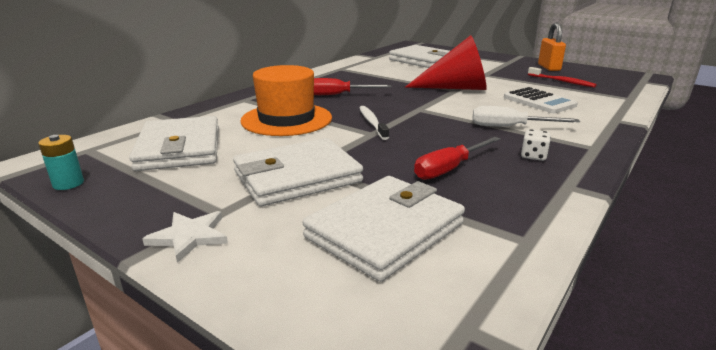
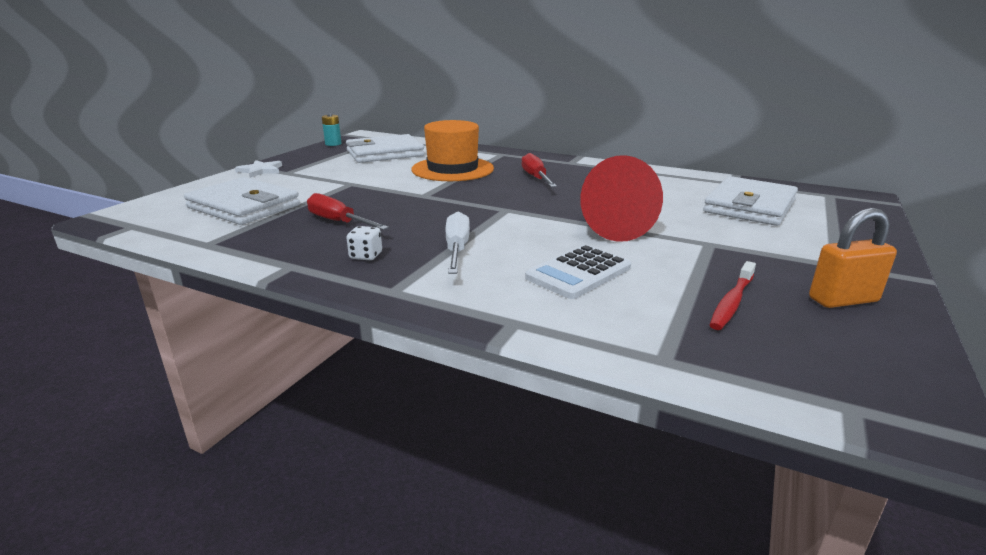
camera: 80 degrees right, 0 degrees up
(297, 177) = (332, 182): white wallet -> none
(372, 123) = (452, 194): white toothbrush -> none

